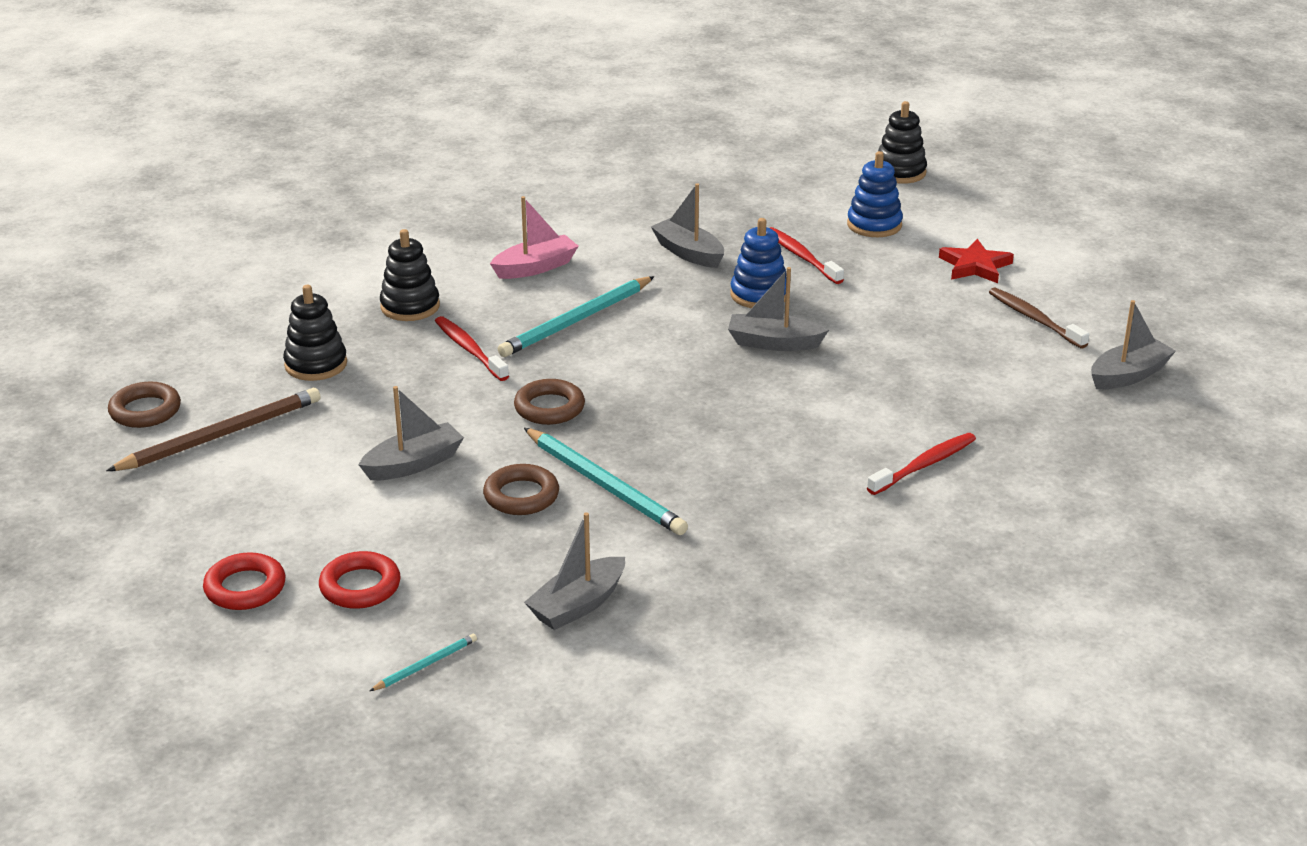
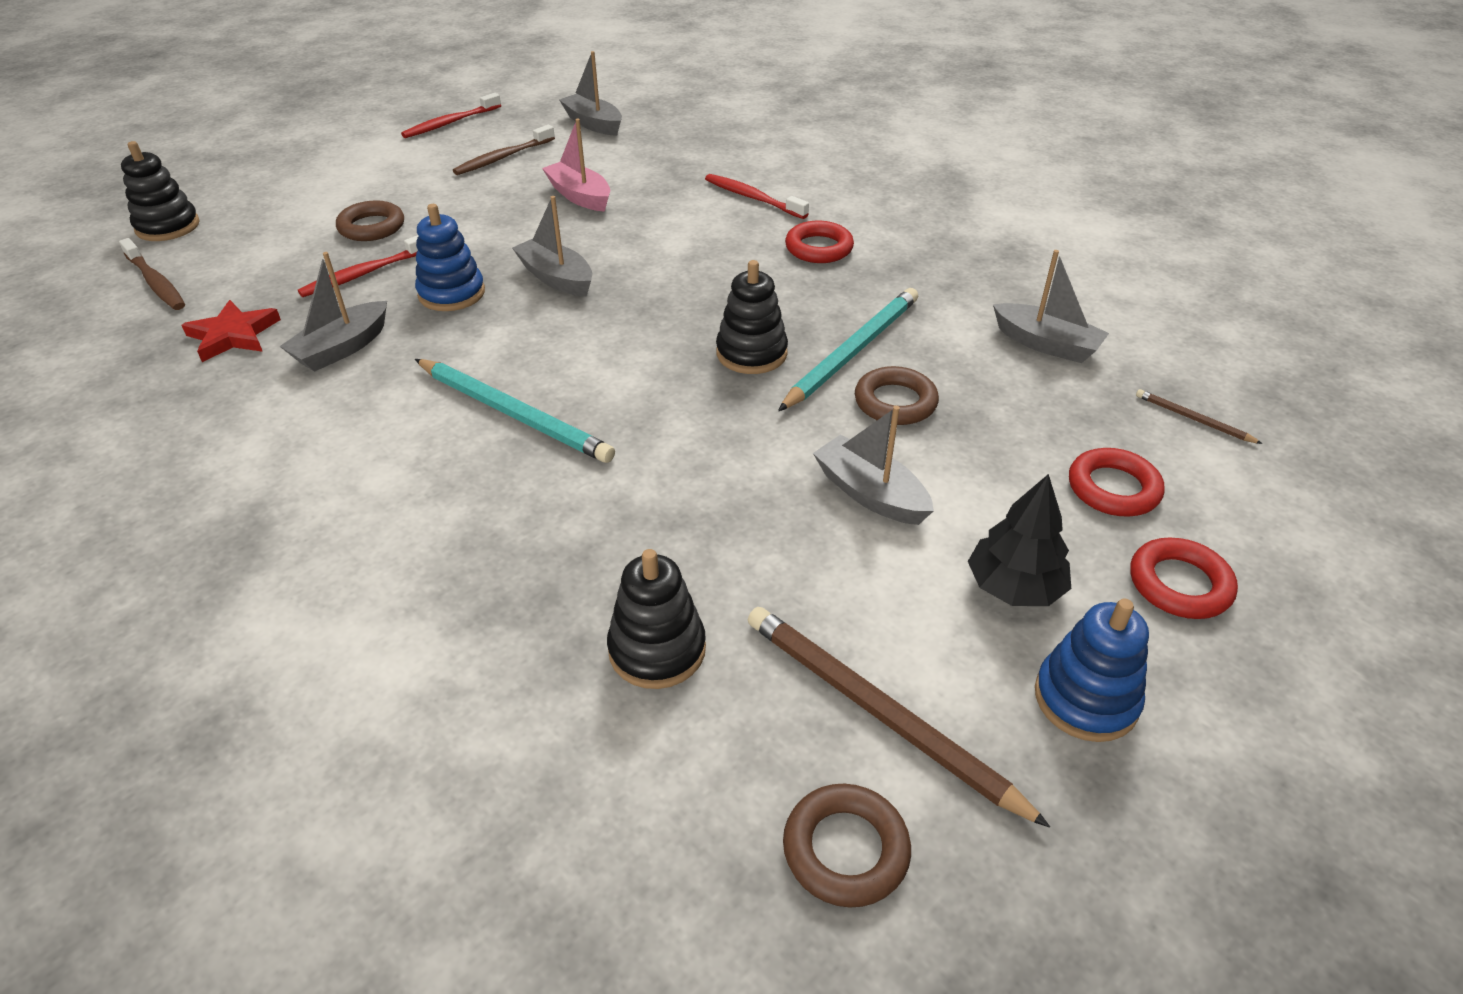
camera: 100 degrees left, 10 degrees up
(287, 509) = (1014, 587): none -> black tree
(410, 306) = (475, 578): black stacking toy -> black stacking toy (751, 353)
(426, 665) = (1193, 419): turquoise pencil -> brown pencil
(469, 349) = (594, 494): red toothbrush -> red toothbrush (450, 123)
(535, 267) = (364, 469): pink boat -> pink boat (580, 196)
(549, 408) = (718, 407): brown ring -> brown ring (371, 227)
(774, 343) = (556, 278): grey boat -> grey boat turned 135 degrees clockwise
(802, 494) = (819, 248): none -> red ring
(806, 177) = (156, 282): none -> brown toothbrush
(874, 225) = (296, 236): blue stacking toy -> blue stacking toy (1085, 699)
(975, 266) = (399, 184): red star -> red star (233, 335)

